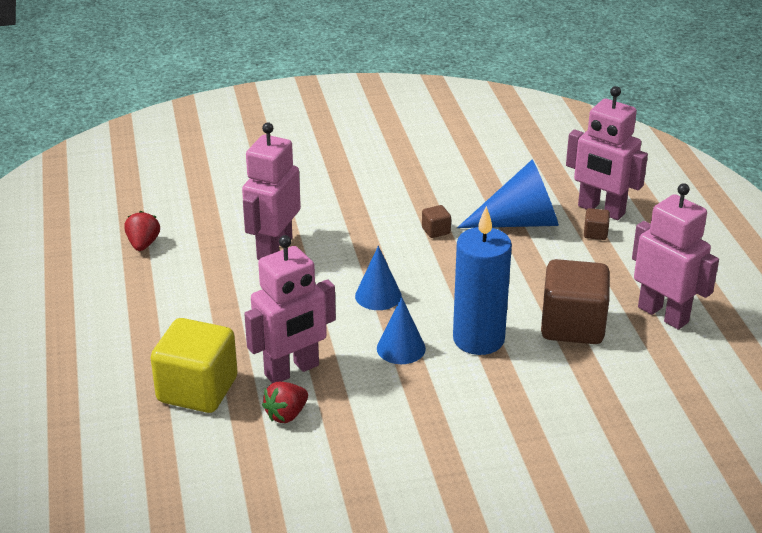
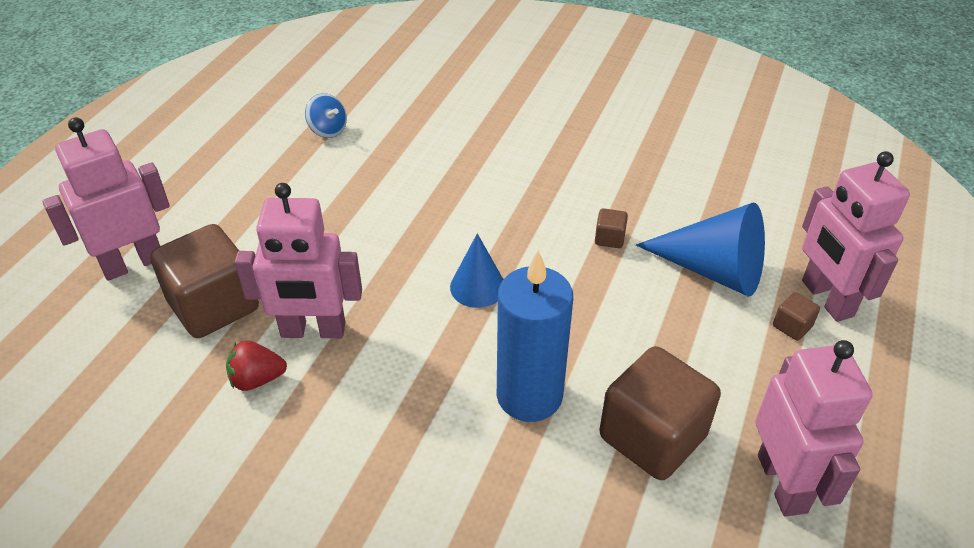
camera: 35 degrees right, 10 degrees up
(143, 244) = (328, 130): red strawberry -> blue spinning top
(197, 390) = (214, 305): yellow cube -> brown cube
(274, 249) = (432, 186): pink robot -> pink robot (133, 263)
(401, 348) = (439, 362): blue cone -> none

